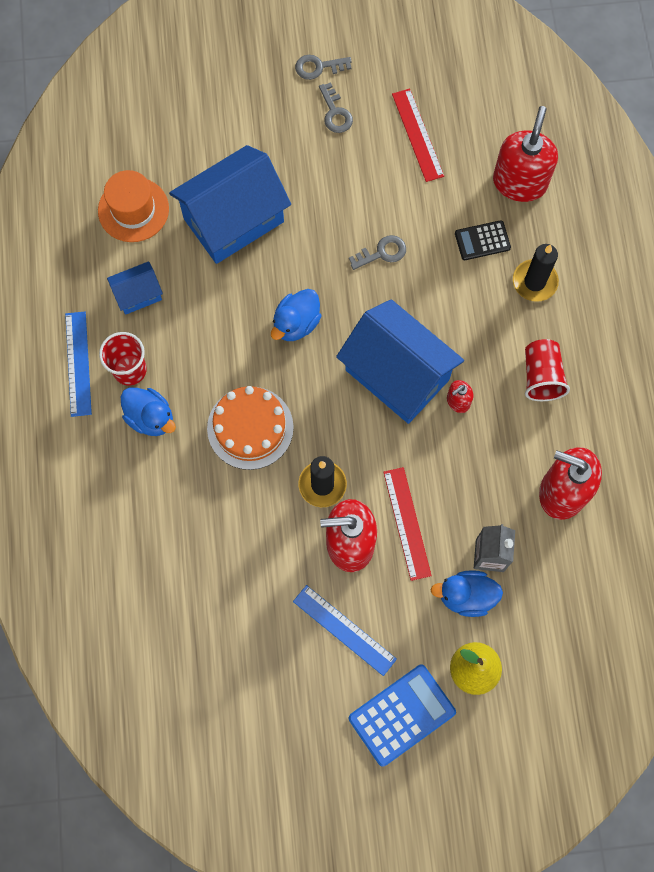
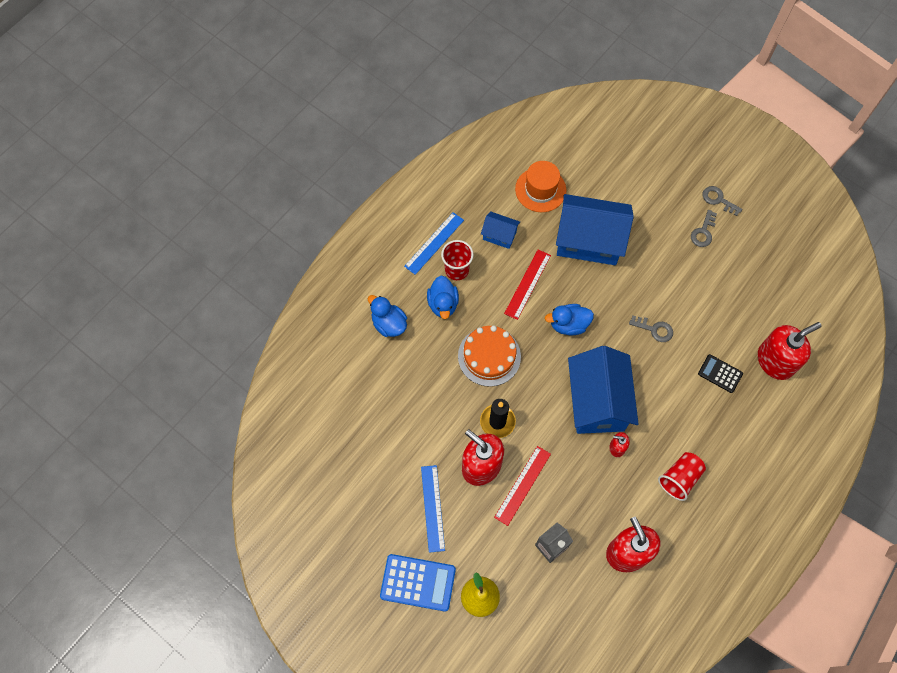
camera: 45 degrees right, 5 degrees down
(417, 135) = (740, 284): red ruler -> red ruler (527, 284)
(466, 596) = (515, 555): blue duck -> blue duck (389, 324)
(534, 282) = (728, 423): black candle -> none

